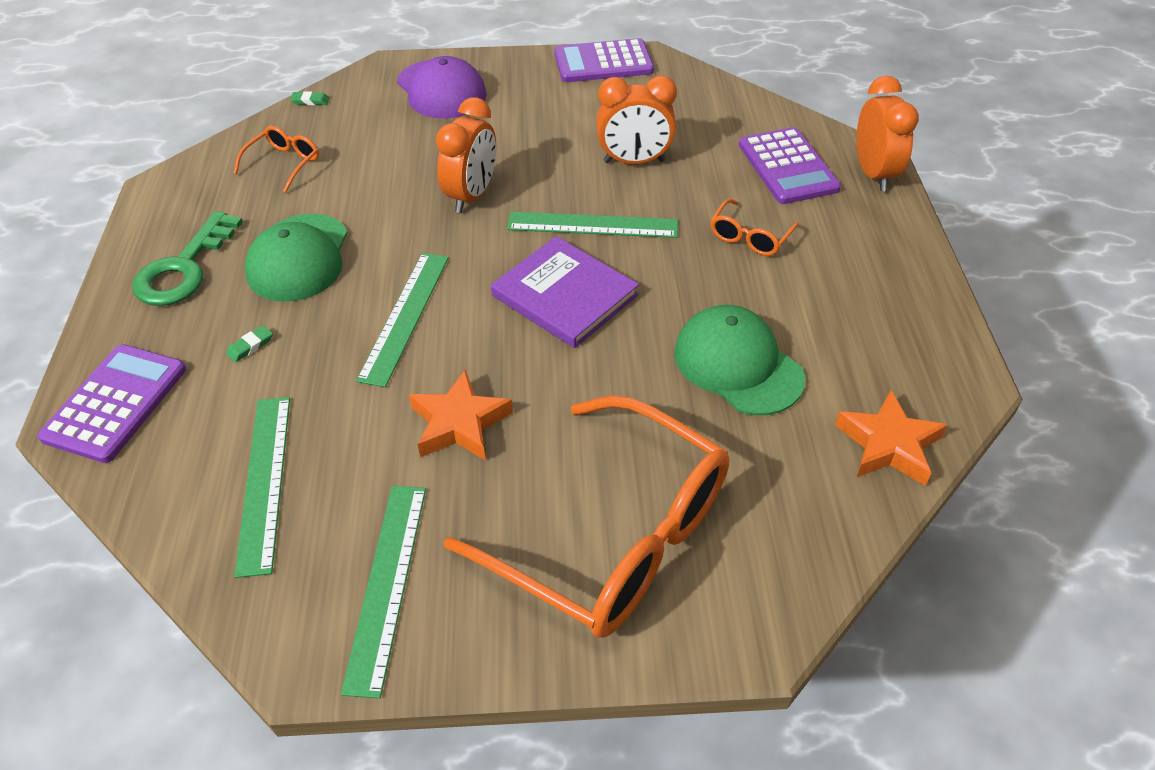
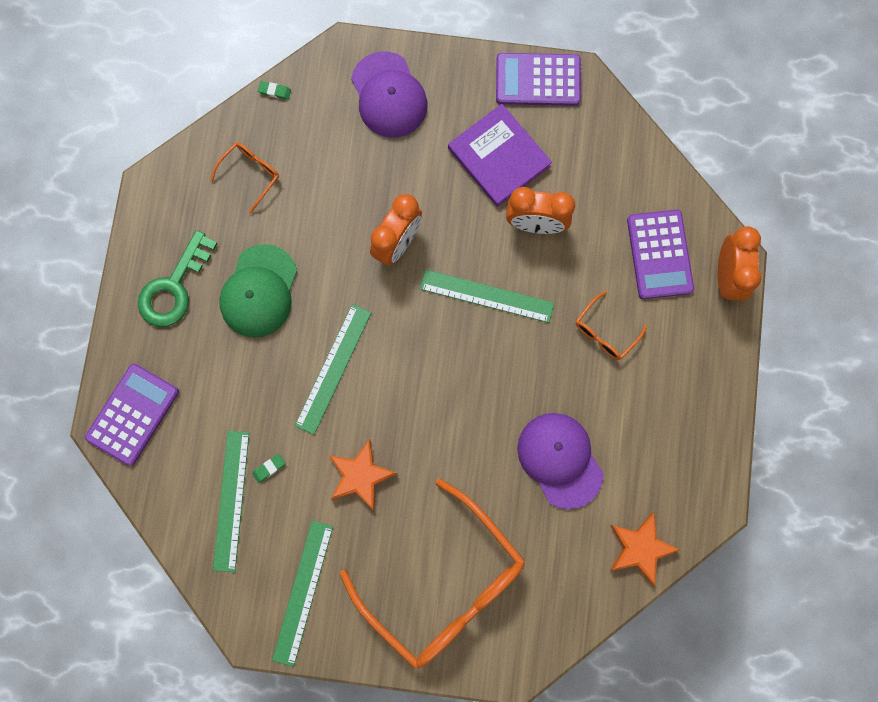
camera: 10 degrees right, 30 degrees up
(250, 346) = (223, 378): green eraser -> green eraser (269, 468)
(565, 295) = (451, 369): purple book -> purple book (499, 157)
(738, 364) = (560, 460): green cap -> purple cap

